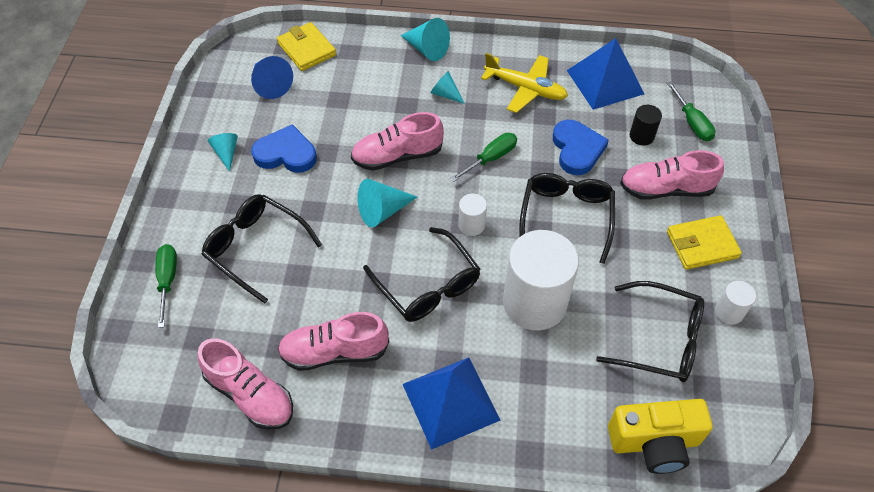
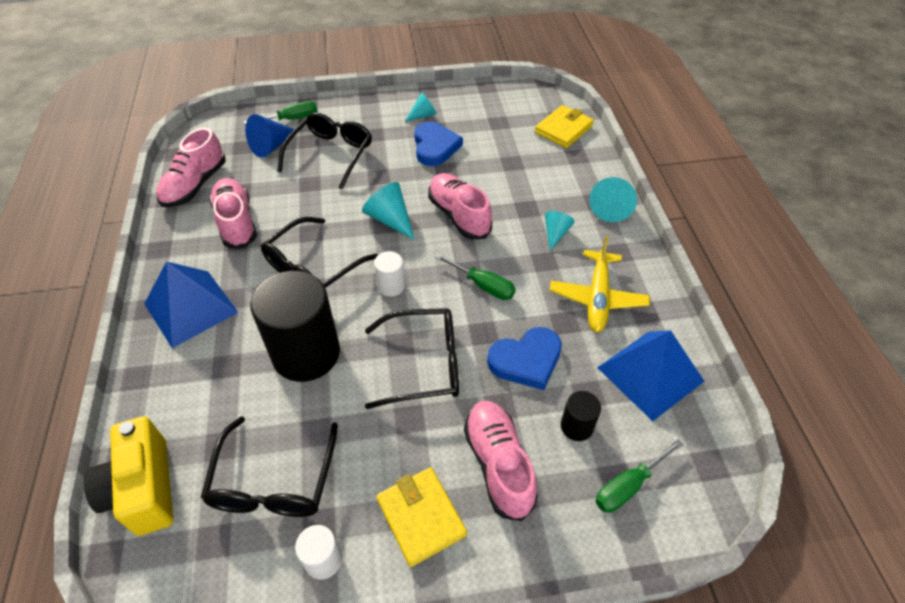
camera: 75 degrees right, 5 degrees down
(270, 85) = (509, 119): blue cone -> blue cone (271, 146)
(534, 303) = (306, 353): white cylinder -> black cylinder

